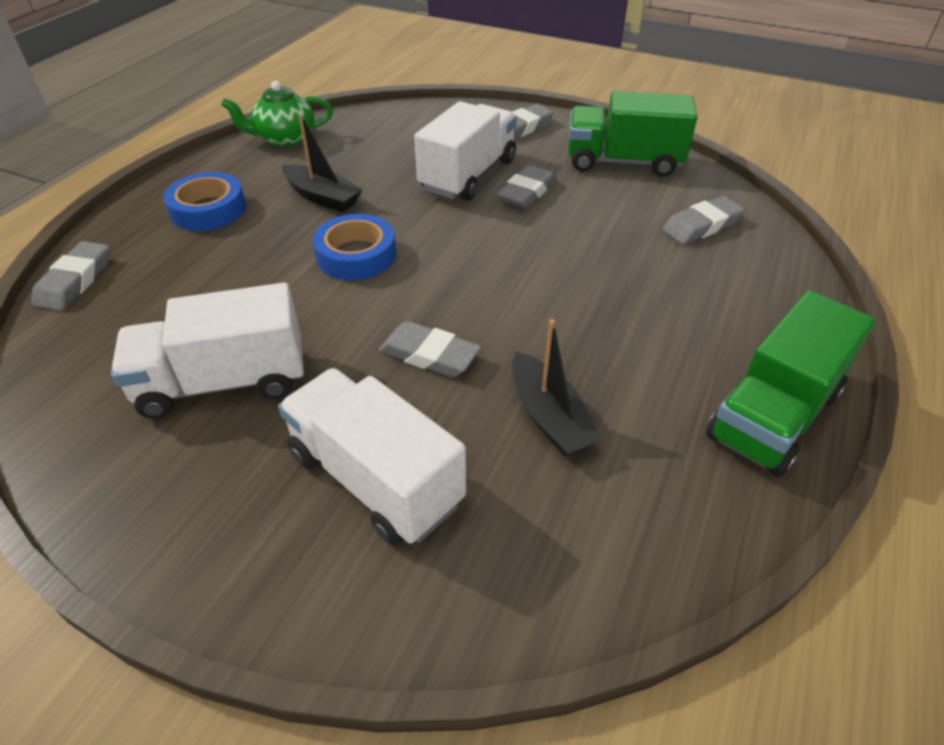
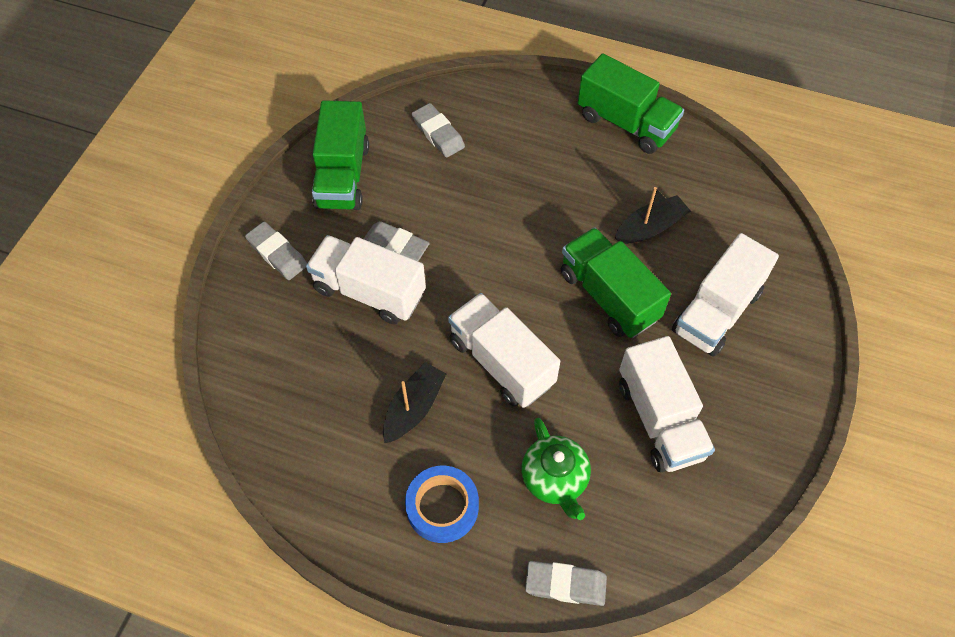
camera: 95 degrees left, 15 degrees up
(284, 138) = (295, 473): green teapot -> green teapot (555, 479)
(356, 255) = (501, 362): blue tape -> white truck
(429, 354) = (608, 296): grey eraser -> green truck

